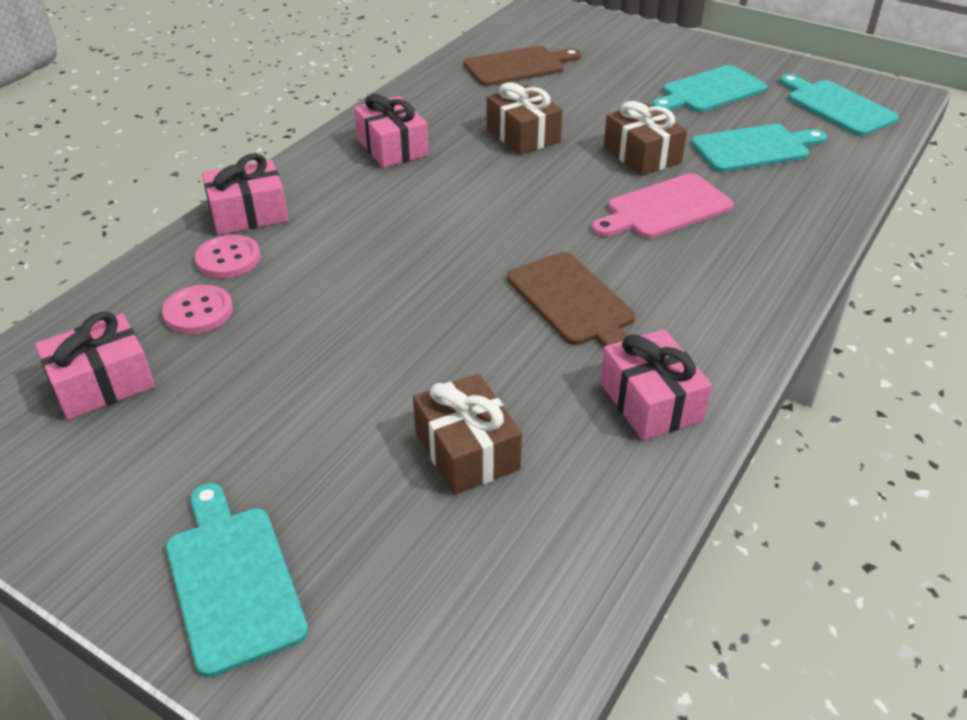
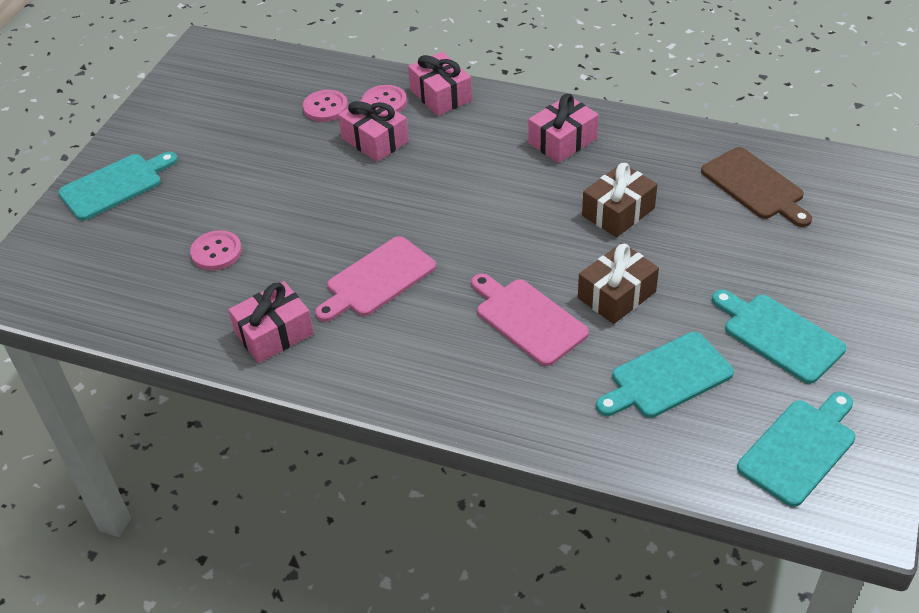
camera: 80 degrees right, 5 degrees up
(102, 383) = (253, 93): pink gift -> pink gift (375, 140)
(466, 450) = (216, 252): brown gift -> pink button
(574, 302) = (377, 279): brown cutting board -> pink cutting board
(754, 148) = (667, 377): turquoise cutting board -> turquoise cutting board turned 90 degrees clockwise

